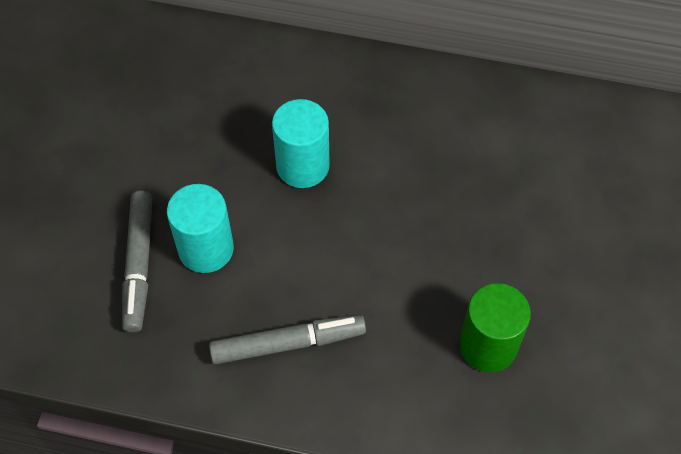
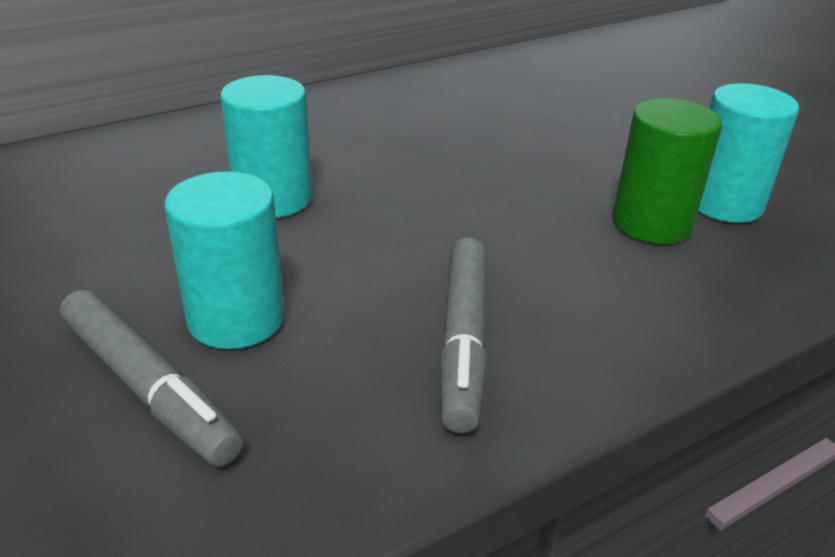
camera: 45 degrees left, 25 degrees down
(288, 343) = (463, 341): grey marker -> grey marker turned 150 degrees clockwise
(558, 366) = (724, 203): none -> turquoise cylinder

